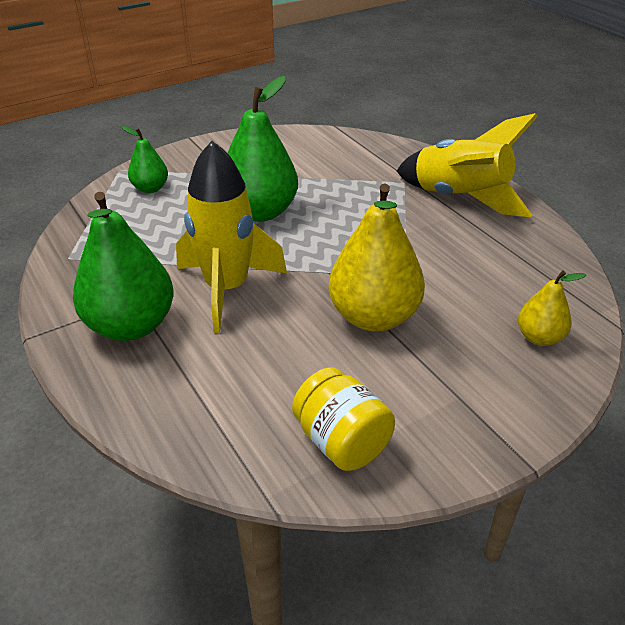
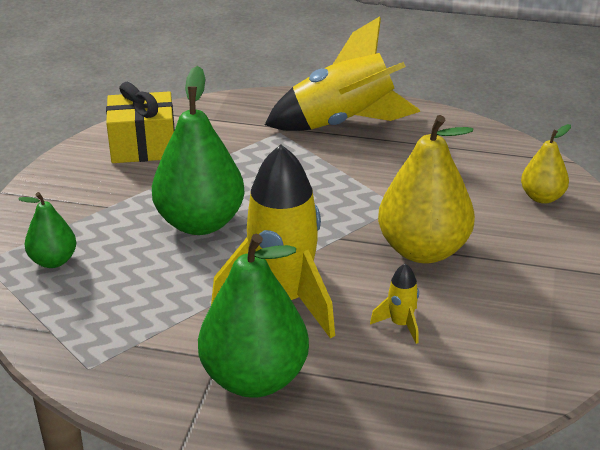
camera: 45 degrees left, 5 degrees down
(271, 356) = (400, 324): none -> yellow rocket
(303, 150) = (143, 147): none -> yellow gift
(341, 442) = (533, 344): yellow jar -> none

